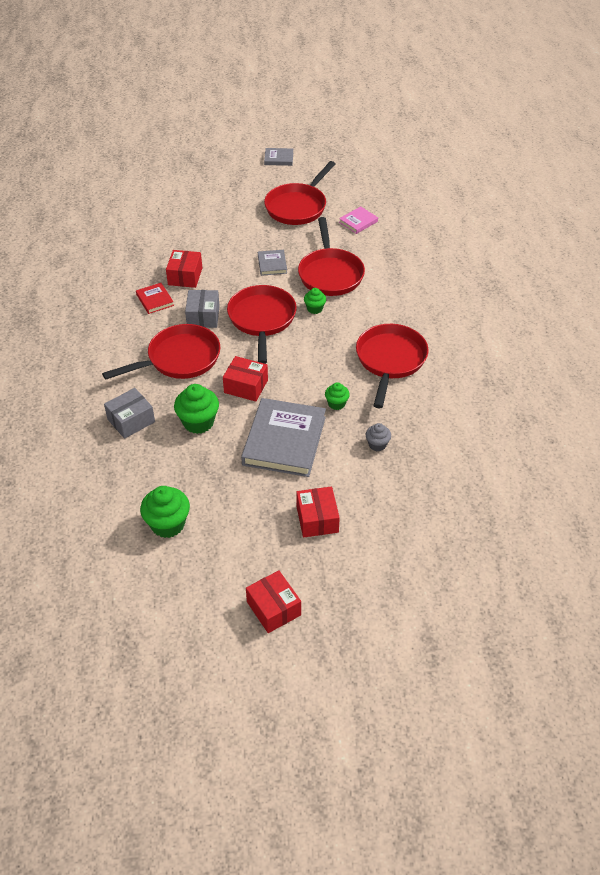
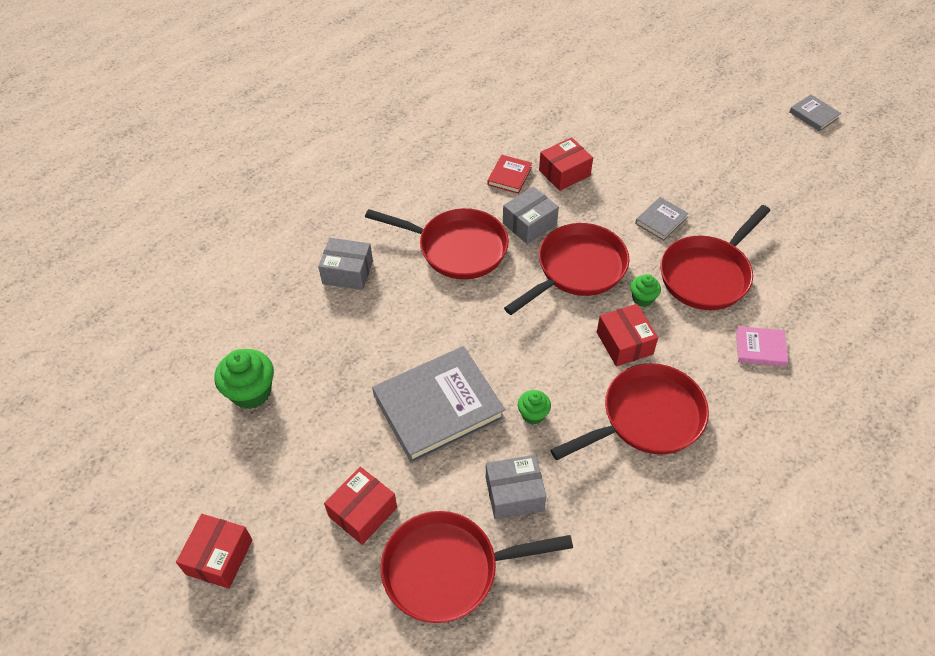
camera: 50 degrees right, 5 degrees up
(198, 422) = (394, 321): green cupcake -> none
(246, 386) = (476, 323): red box -> red box (624, 343)
(298, 207) = (767, 179): red pan -> red pan (448, 569)
(358, 222) = (814, 241): pink book -> pink book (760, 348)
(377, 444) = (514, 494): grey cupcake -> grey box

